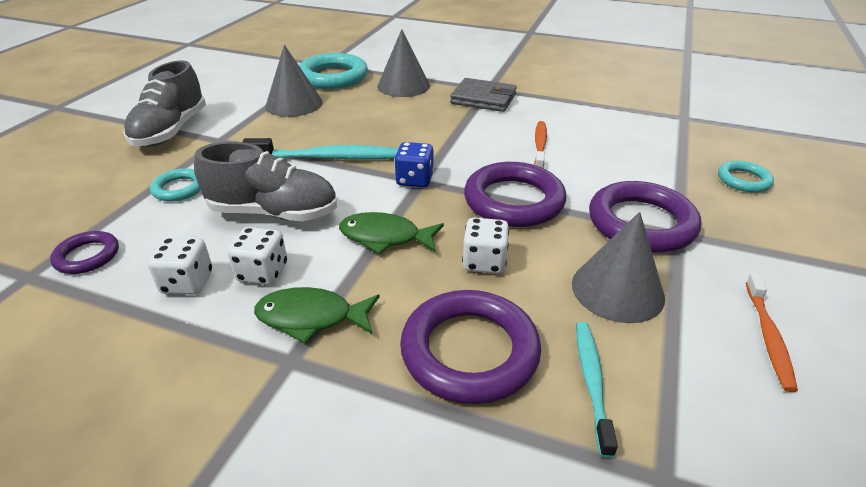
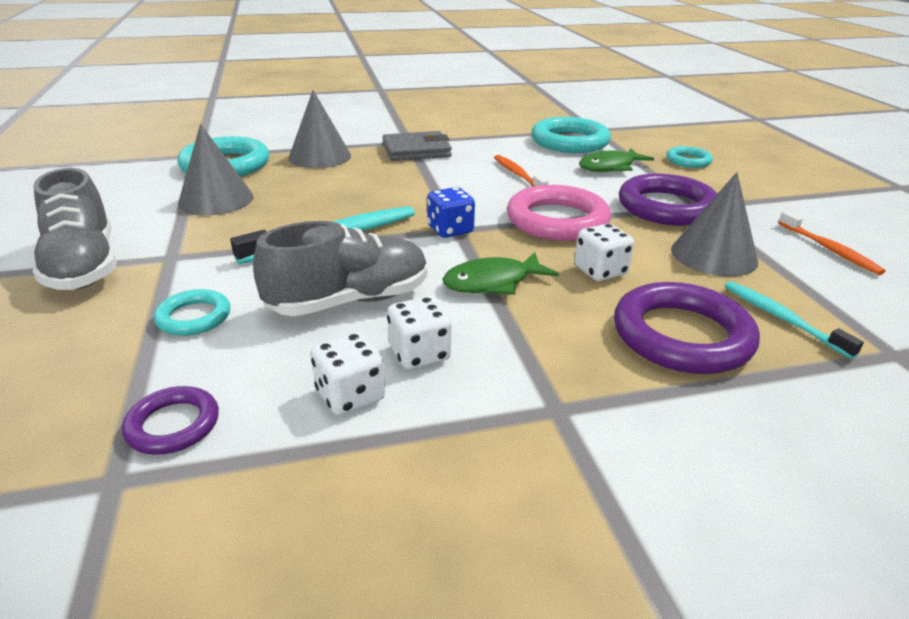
camera: 35 degrees left, 5 degrees down
(311, 317) = (524, 369): green fish -> green fish (610, 167)
(513, 201) = (557, 220): purple ring -> pink ring
(637, 124) = (569, 142): none -> turquoise ring

